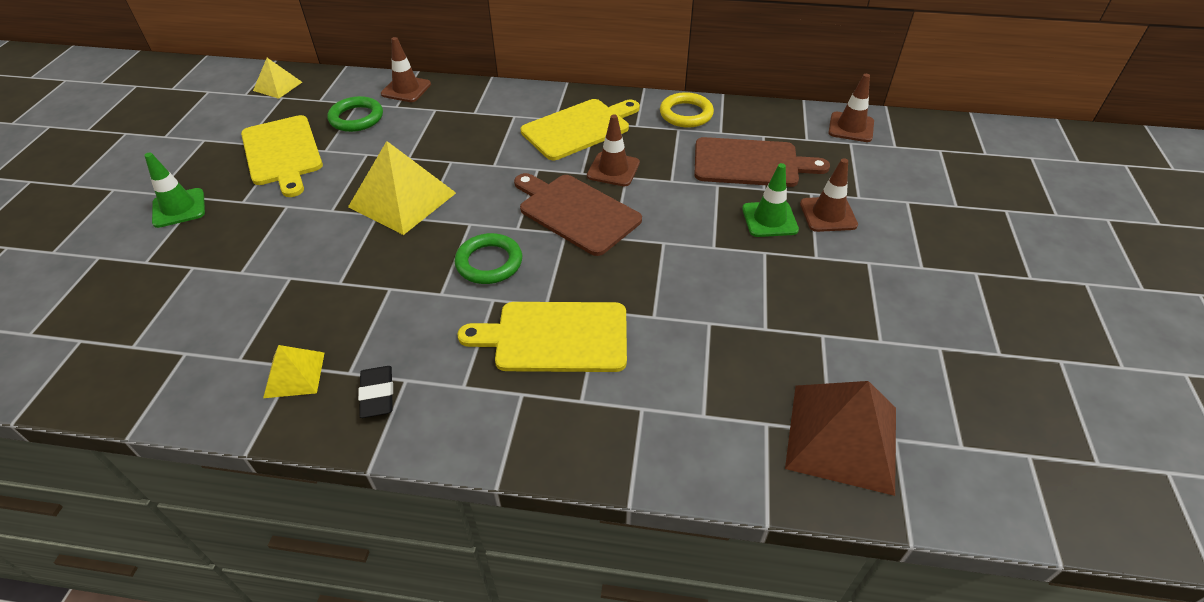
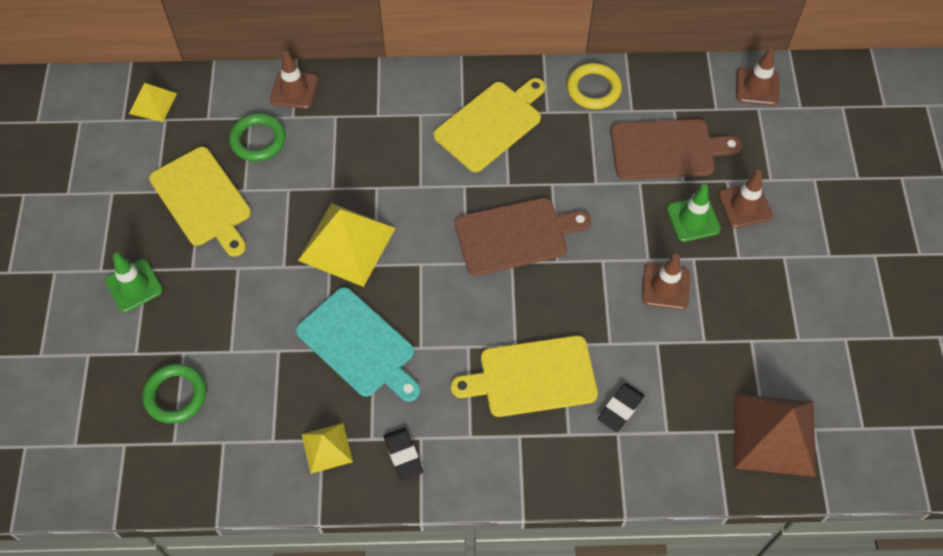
camera: 10 degrees left, 15 degrees up
(375, 283) = (359, 345): none -> turquoise cutting board
(489, 262) = (452, 307): green ring -> green ring (176, 395)
(576, 212) = (515, 236): brown cutting board -> brown cutting board turned 135 degrees clockwise
(613, 169) = (537, 176): brown traffic cone -> brown traffic cone (665, 287)
(651, 382) = (620, 409): none -> black eraser

